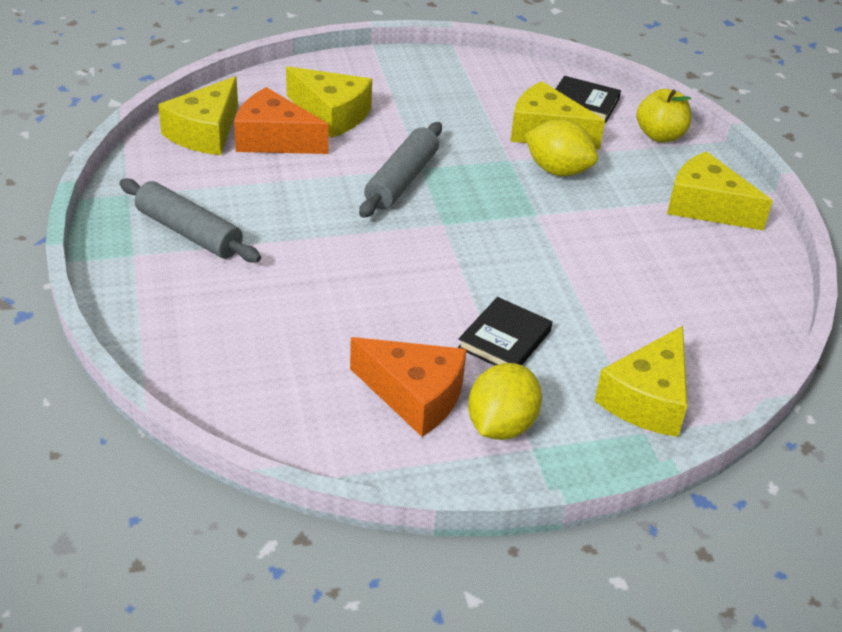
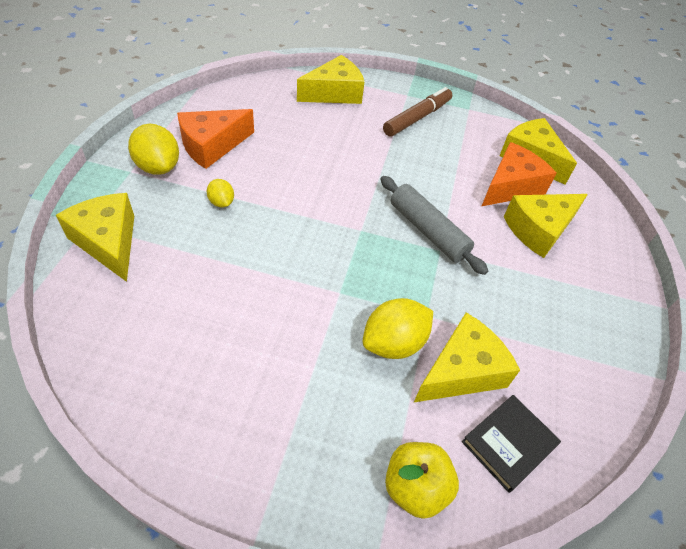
camera: 115 degrees right, 10 degrees up
(189, 232) = (417, 118): grey rolling pin -> brown marker
(504, 339) = (221, 202): black book -> yellow lemon
(706, 206) = (270, 442): yellow cheese -> yellow cheese (334, 93)

